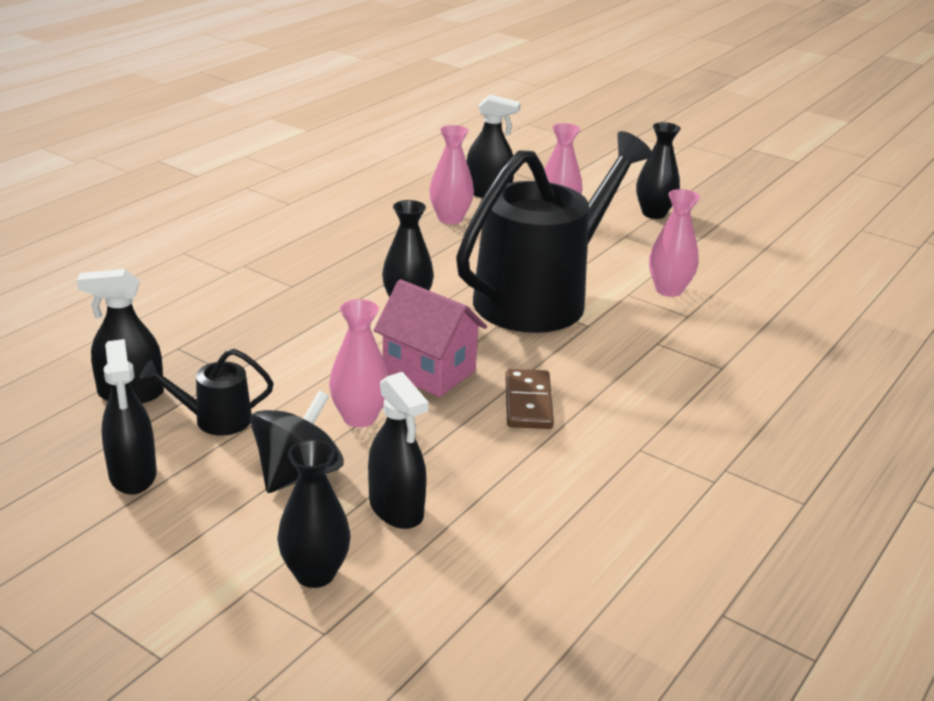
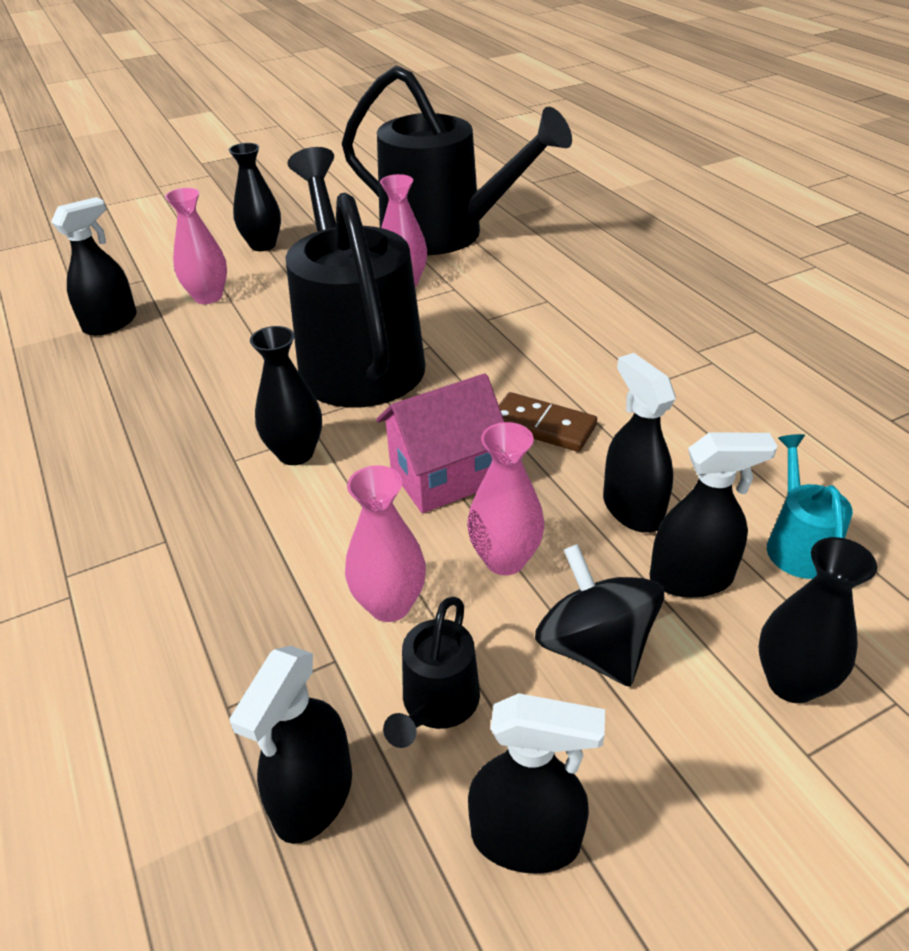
camera: 60 degrees left, 10 degrees up
(450, 218) = (137, 366): pink vase -> pink vase (390, 605)
(457, 467) = (632, 509): none -> black spray bottle
(475, 563) = (797, 545): none -> turquoise watering can
(775, 288) = (444, 234): none -> black watering can

